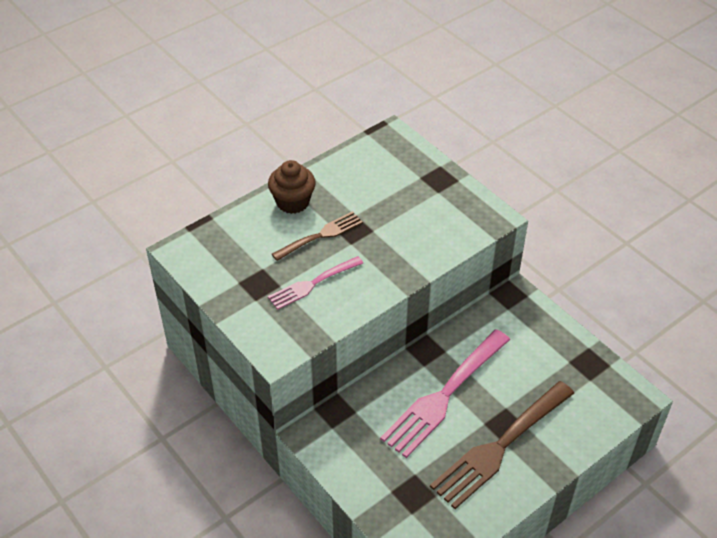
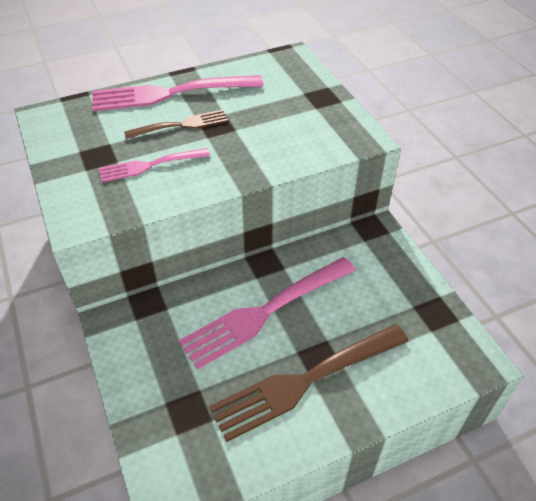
camera: 15 degrees right, 0 degrees up
(293, 202) = (170, 93): brown cupcake -> pink fork

